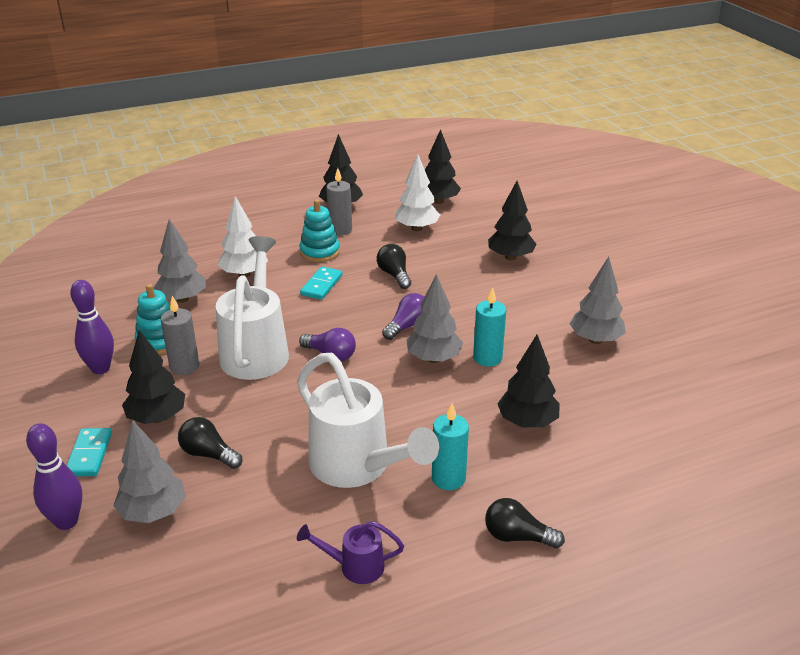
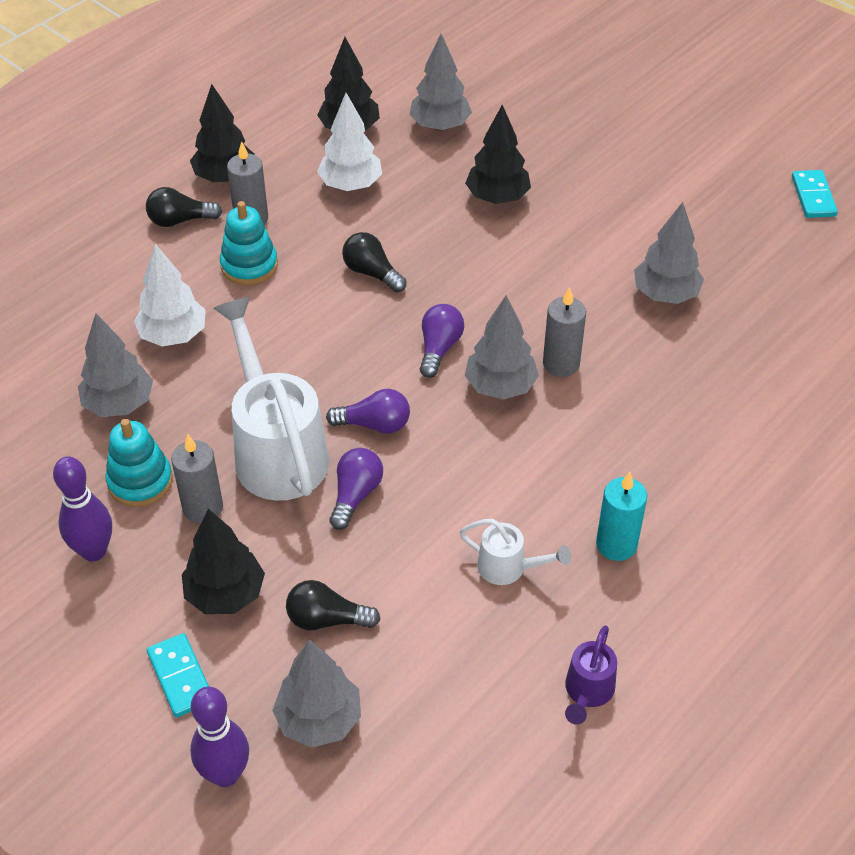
camera: 25 degrees left, 15 degrees up
(286, 390) = (355, 495): none -> purple light bulb
(321, 285) = (289, 320): turquoise domino -> turquoise domino (813, 196)
(355, 566) = (587, 692): purple watering can -> purple watering can turned 45 degrees counterclockwise
(357, 466) = (508, 568): white watering can -> white watering can, size x0.47
(487, 358) = (561, 363): turquoise candle -> grey candle
(499, 212) = (440, 126): none -> grey tree
(517, 536) = (728, 588): black light bulb -> black light bulb (180, 220)
(527, 422) = (656, 438): black tree -> none

